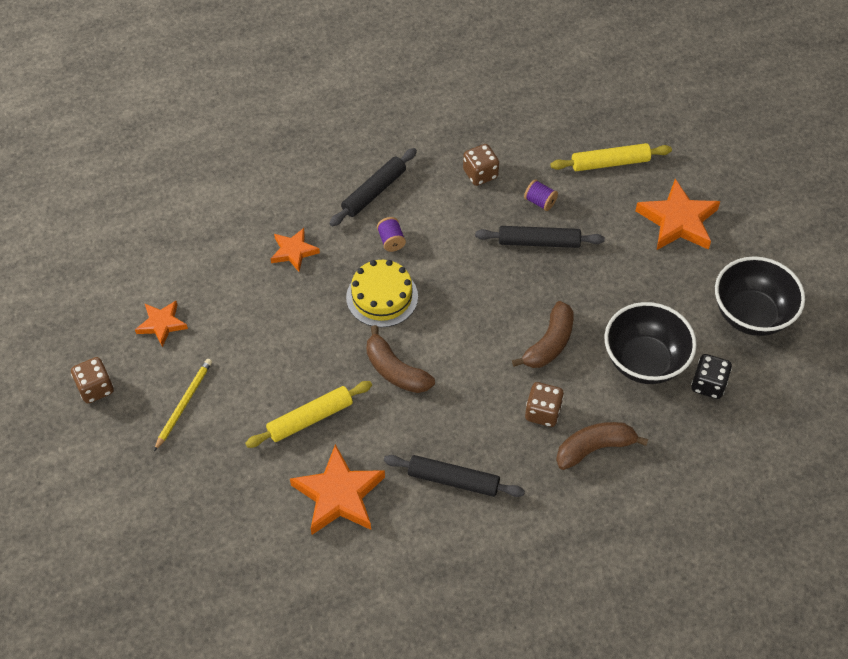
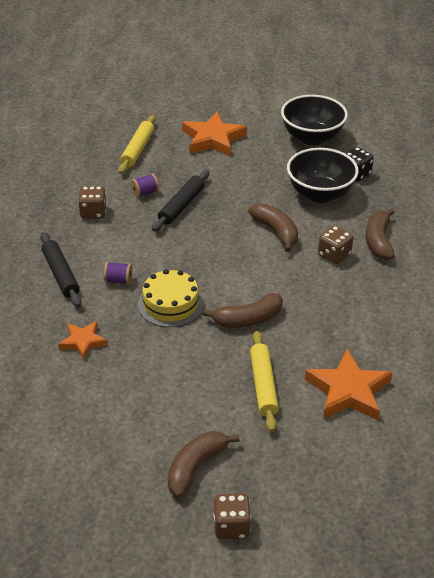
camera: 65 degrees left, 15 degrees down
(95, 388) = (135, 532): brown dice -> brown dice (231, 526)
(162, 324) = (95, 457): orange star -> none
(184, 404) = (196, 467): yellow pencil -> brown banana
(453, 480) = (368, 320): black rolling pin -> none

